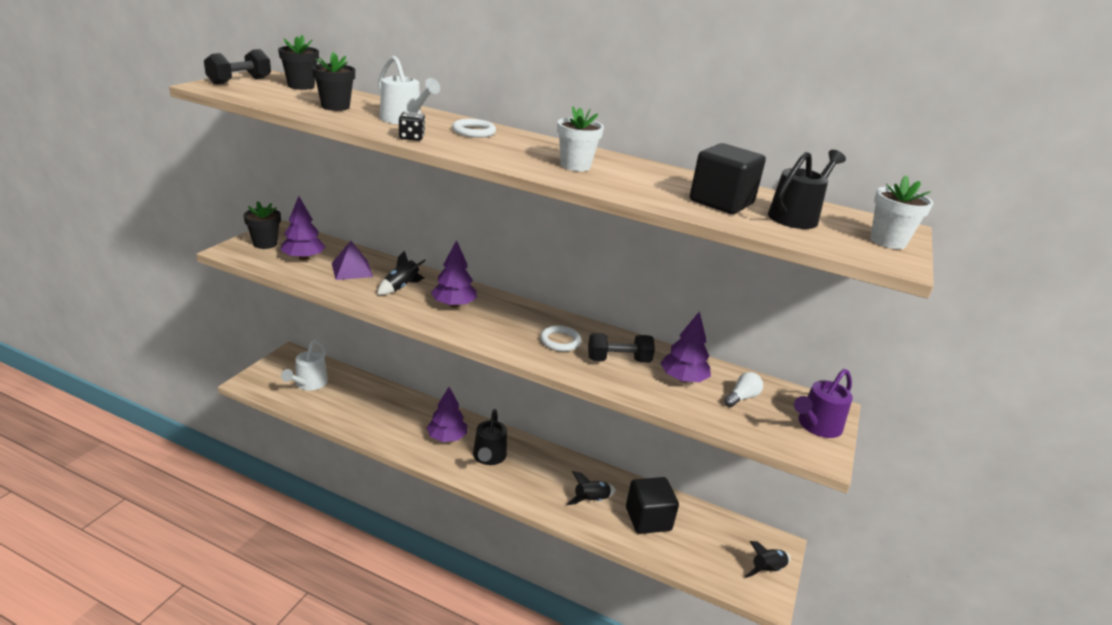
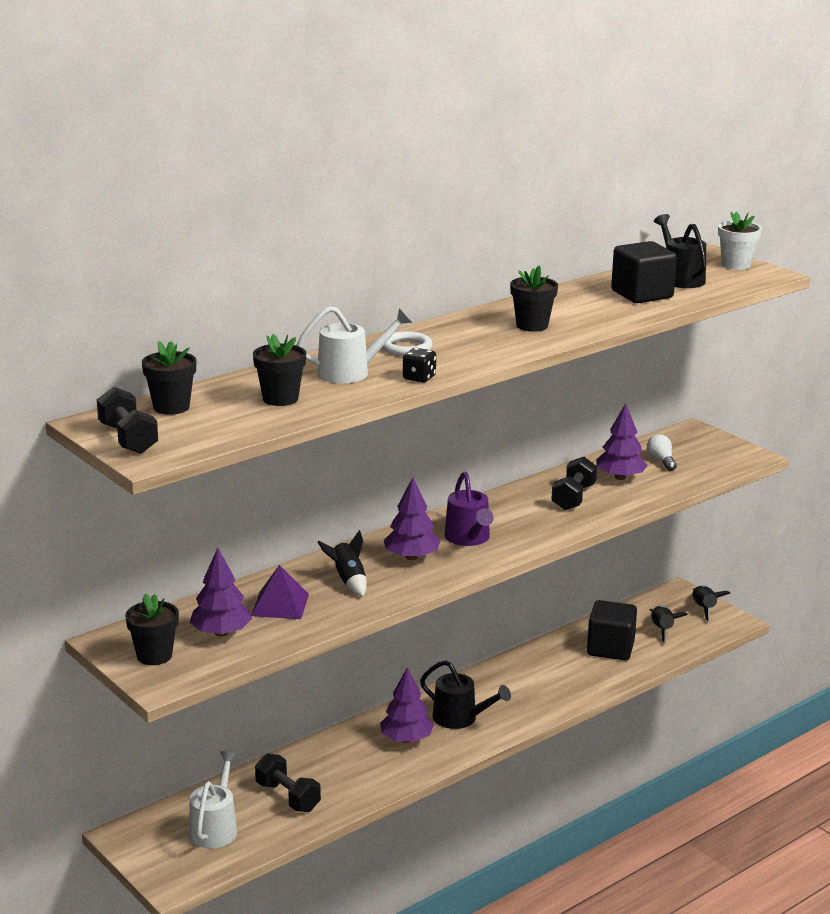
camera: 60 degrees left, 5 degrees down
(309, 384) = (215, 828): white watering can -> white watering can turned 120 degrees counterclockwise
(353, 403) = (287, 797): none -> black dumbbell
(560, 341) = (522, 517): white ring -> none
(575, 166) = (532, 326): white flower pot -> black flower pot
(591, 500) = (566, 672): black rocket -> black rocket (662, 630)
(816, 426) = (715, 445): purple watering can -> purple watering can (469, 538)

